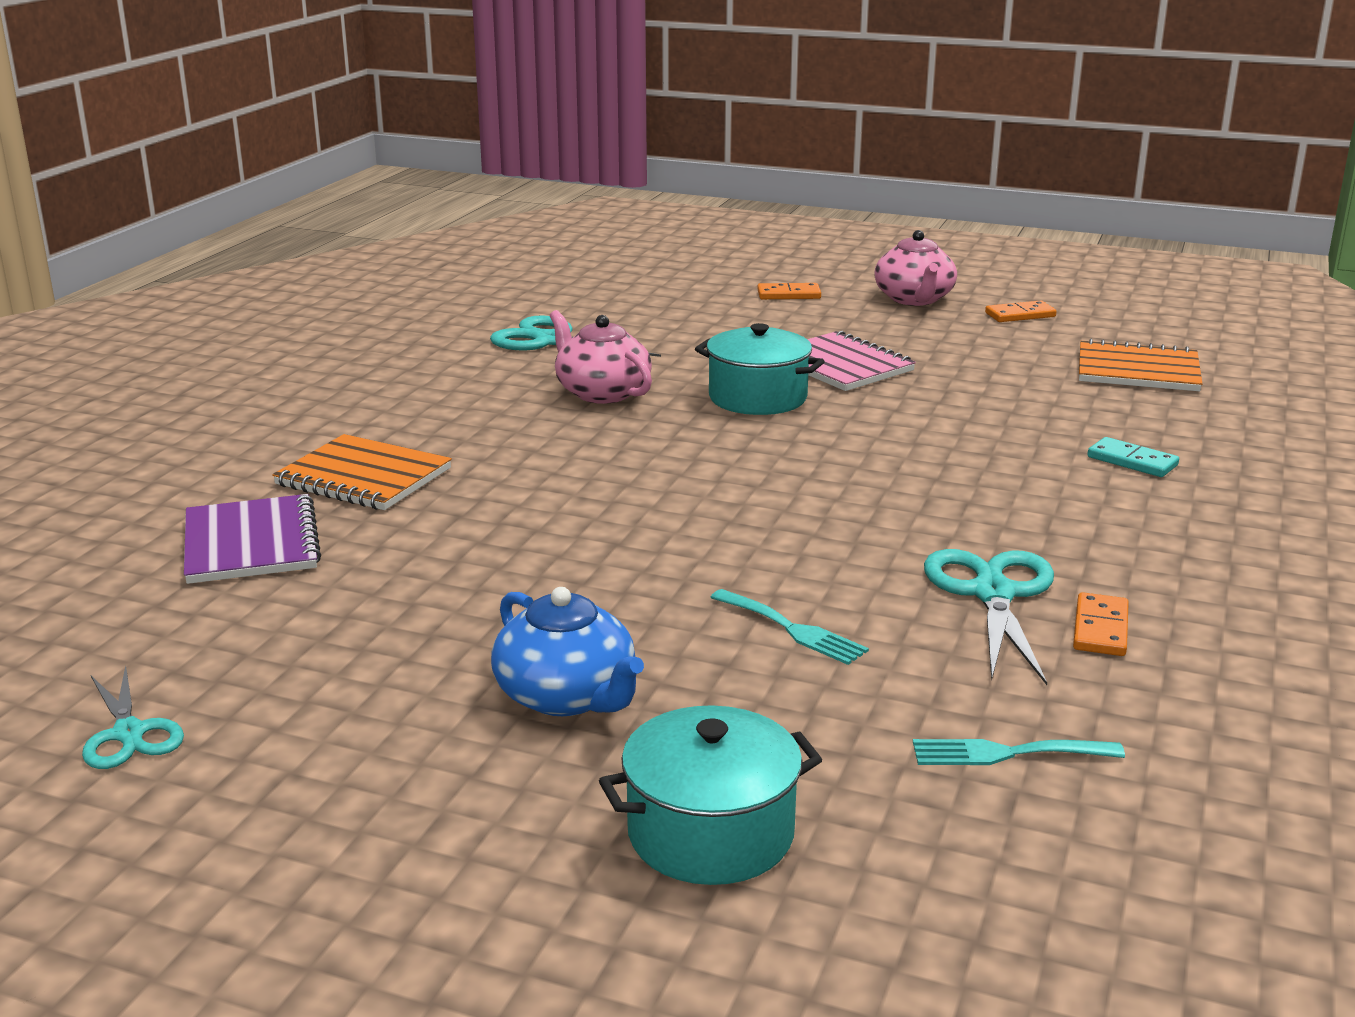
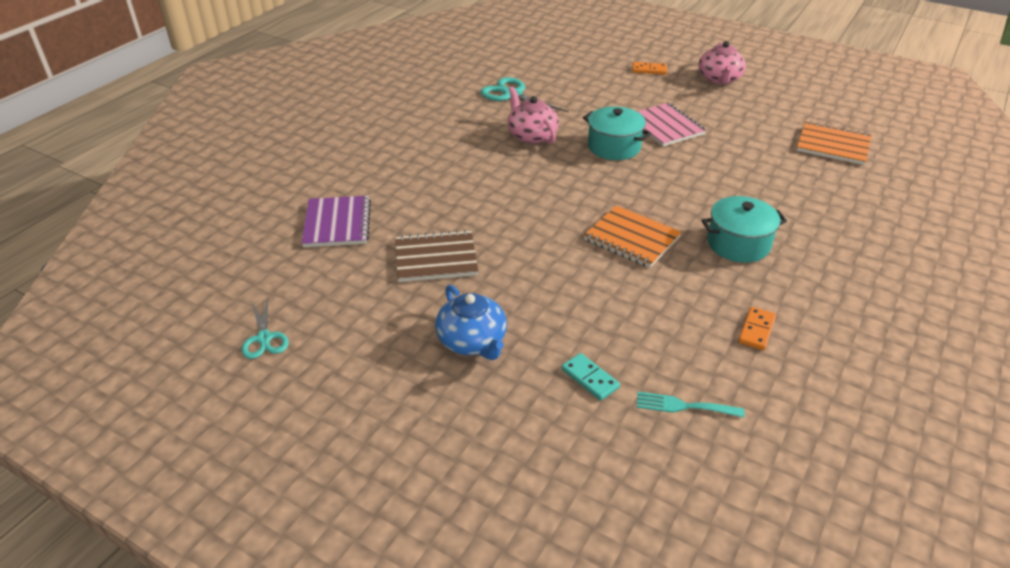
camera: 10 degrees right, 15 degrees up
(363, 477) = (399, 184): orange notebook -> orange notebook (632, 238)
(463, 579) = (436, 258): none -> brown notebook
(711, 833) = (524, 436): turquoise pot -> turquoise pot (738, 244)
(792, 629) = (594, 311): turquoise fork -> none
(993, 594) = (705, 300): turquoise scissors -> none
(1020, 315) = (777, 96): orange domino -> none
(1132, 461) = (809, 213): turquoise domino -> turquoise domino (590, 378)

